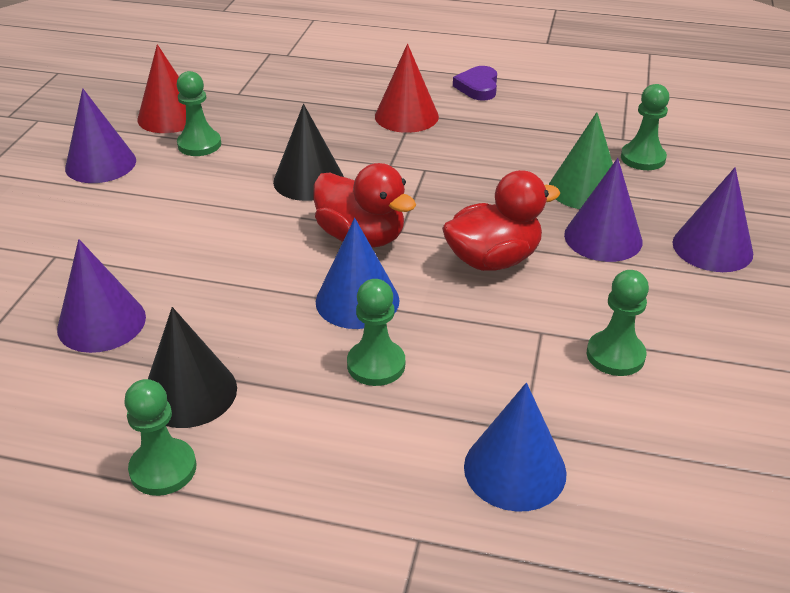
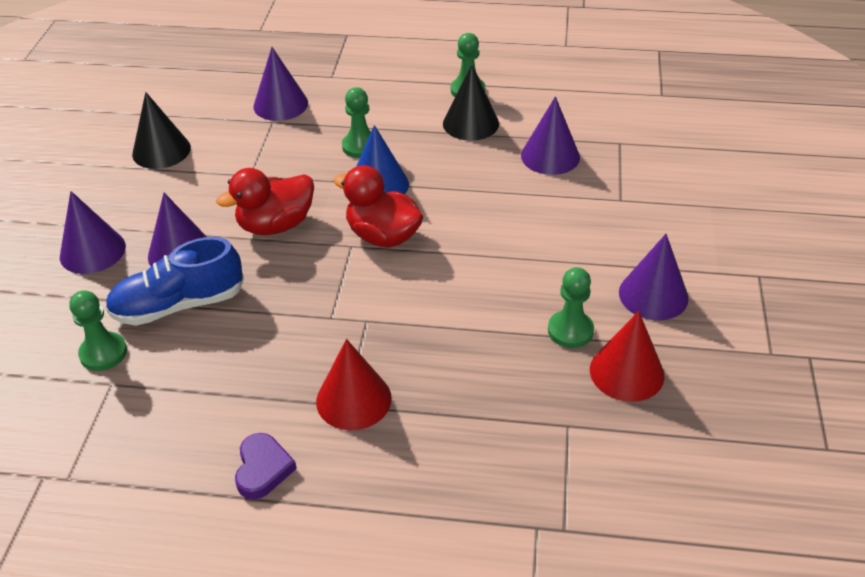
camera: 175 degrees right, 5 degrees up
(308, 180) = (442, 292): black cone -> black cone (161, 151)
(515, 469) = (280, 104): blue cone -> purple cone
(584, 189) = (179, 305): green cone -> blue shoe
(615, 355) = (205, 164): green pawn -> none

